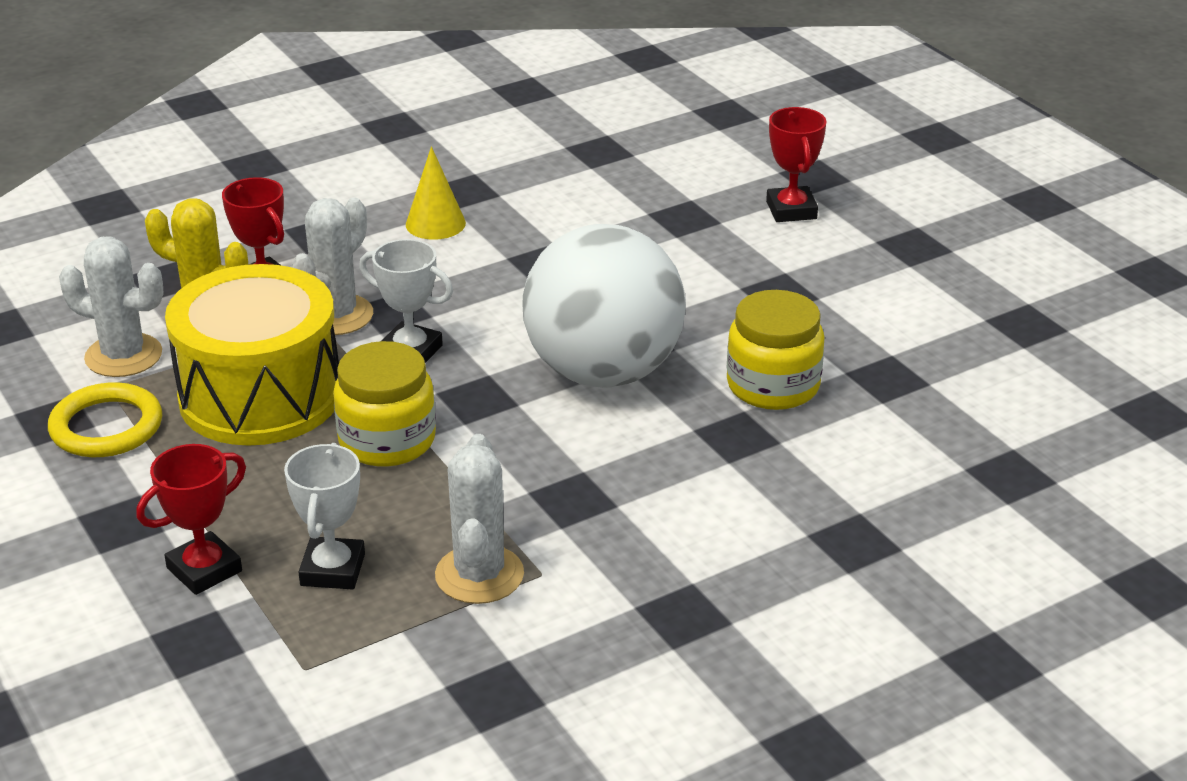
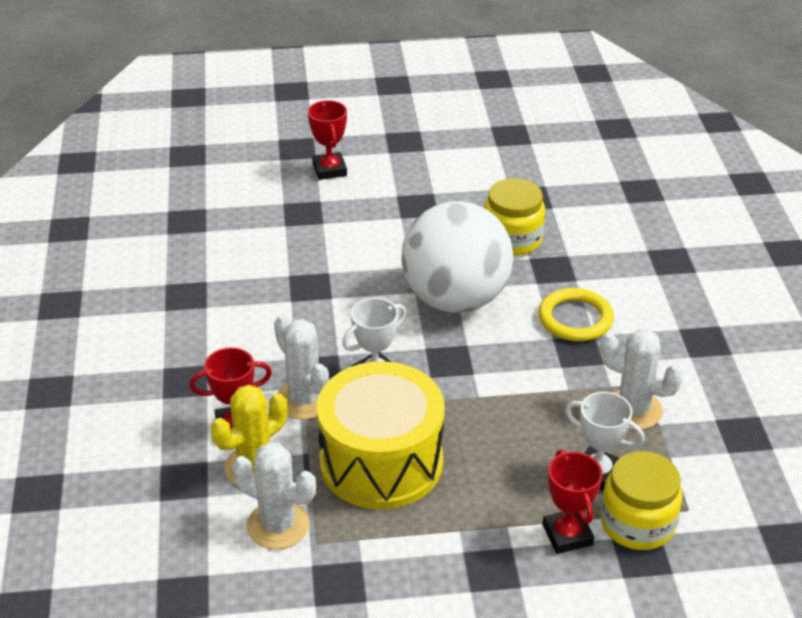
camera: 65 degrees left, 5 degrees up
(106, 427) = (368, 553): yellow ring -> yellow ring (575, 319)
(123, 356) = (278, 525): white cactus -> white cactus turned 75 degrees clockwise
(387, 440) = (472, 413): yellow jar -> yellow jar (637, 523)
(435, 223) = (220, 321): yellow cone -> none
(791, 210) = (329, 170): red trophy -> red trophy turned 60 degrees clockwise

